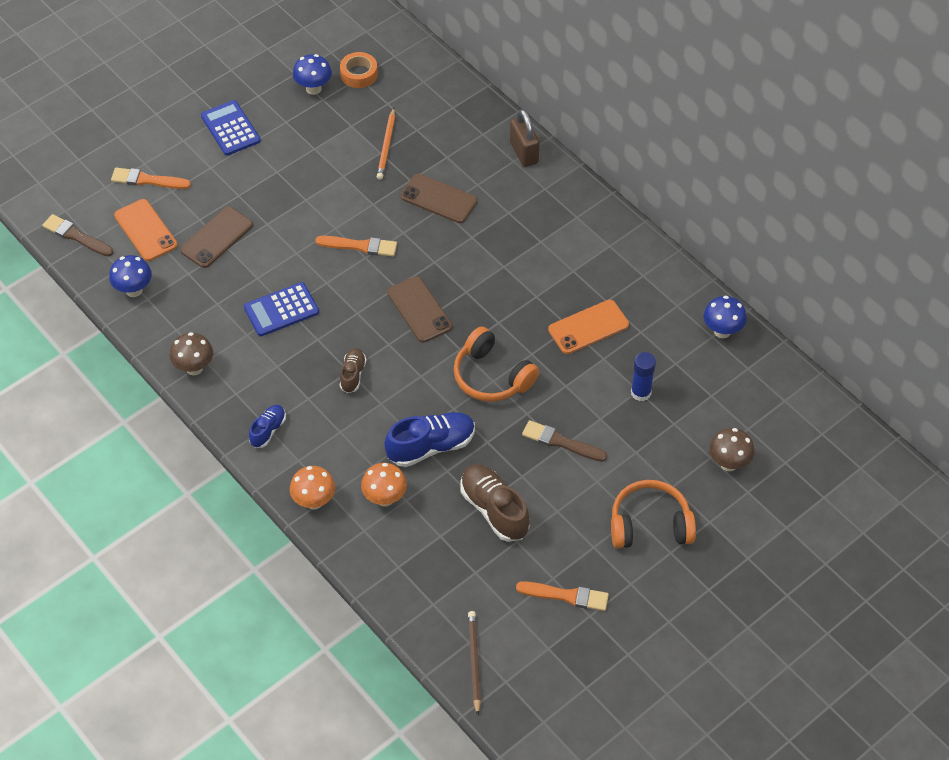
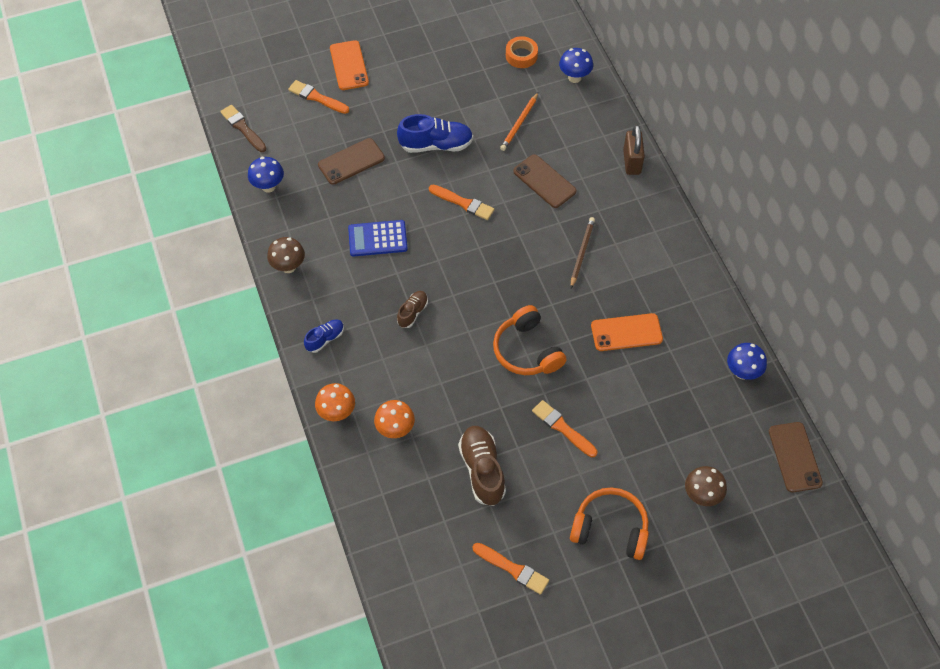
camera: 20 degrees right, 5 degrees up
(145, 230) = (298, 139): orange phone -> orange phone (349, 65)
(230, 128) = (399, 73): blue calculator -> none
(313, 88) = (479, 58): blue mushroom -> blue mushroom (574, 77)
(419, 309) = (490, 273): brown phone -> brown phone (794, 457)
(431, 446) = (452, 396): blue shoe -> blue shoe (436, 145)
(474, 662) = (411, 601): brown pencil -> brown pencil (581, 252)
(561, 442) = (562, 428): brown brush -> orange brush
(641, 392) = (649, 405): blue glue stick -> none

